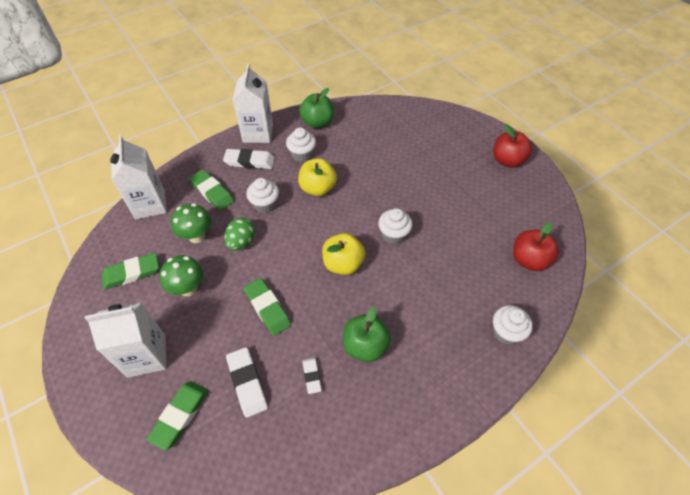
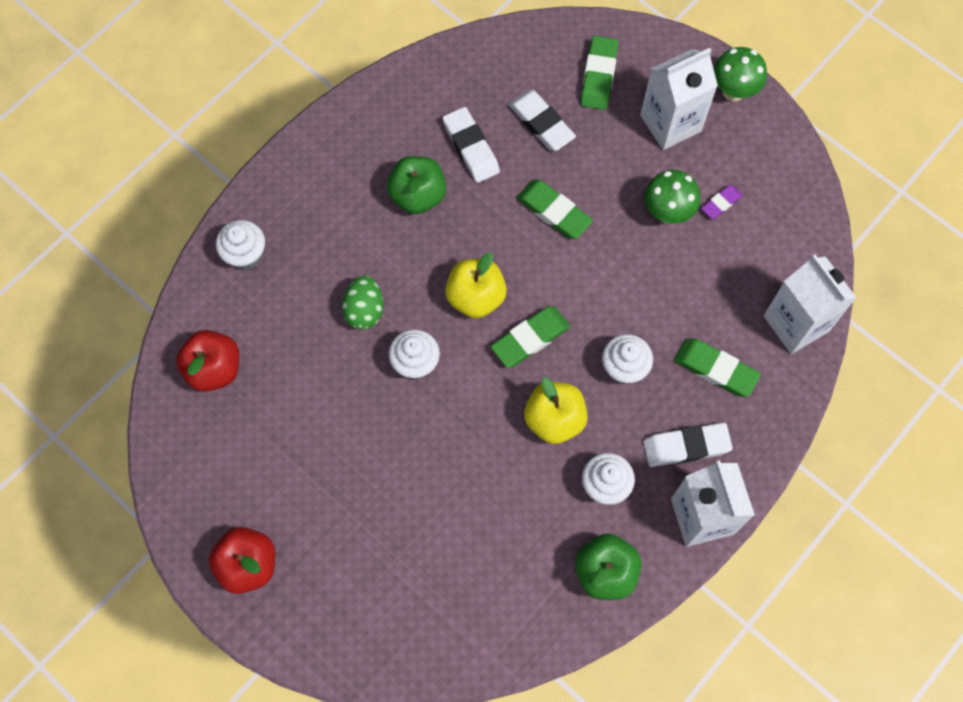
camera: 165 degrees right, 15 degrees up
(131, 273) = (753, 214): green eraser -> green eraser (530, 339)
(148, 285) = (721, 203): none -> purple eraser
(197, 236) = (697, 289): green mushroom -> green mushroom (733, 91)
(241, 242) = (630, 296): green egg -> green egg (364, 310)
(312, 376) = (471, 148): white eraser -> white eraser, size x1.71

